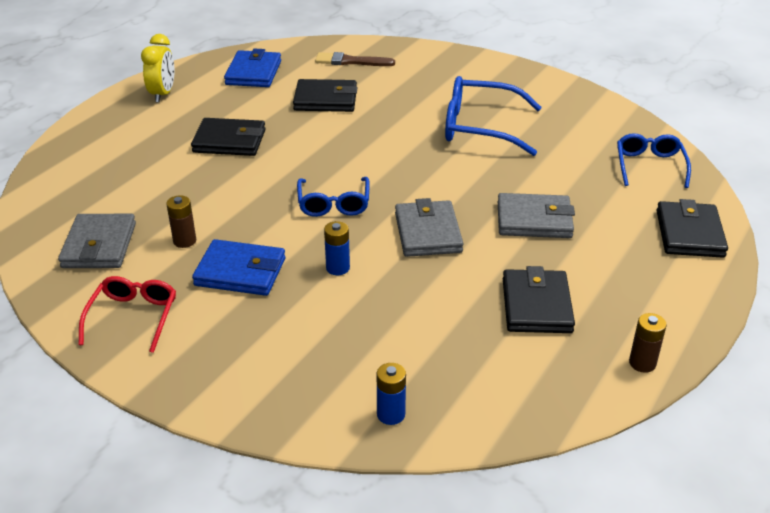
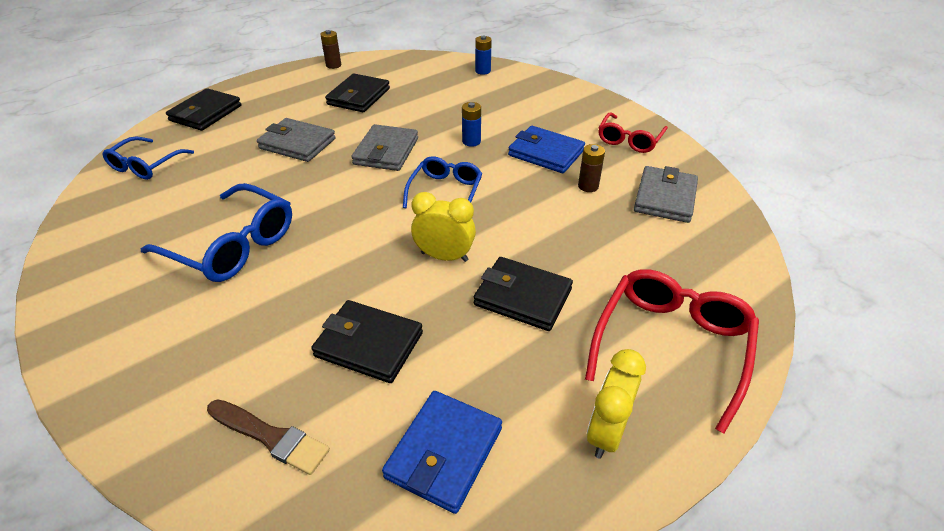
camera: 160 degrees left, 5 degrees up
(116, 135) = (671, 347): none -> red glasses
(303, 153) = (444, 257): none -> yellow clock

